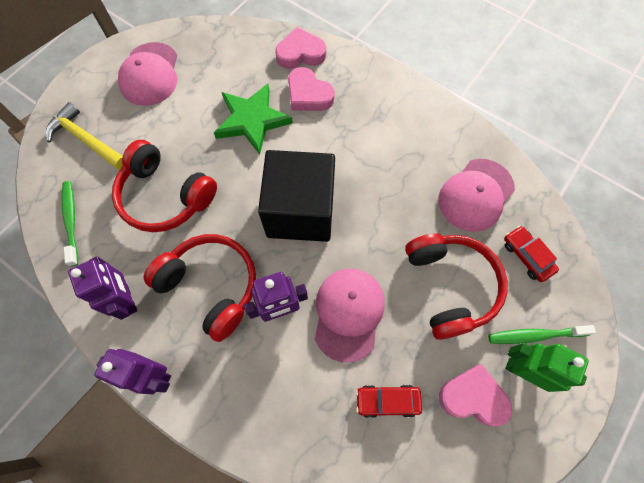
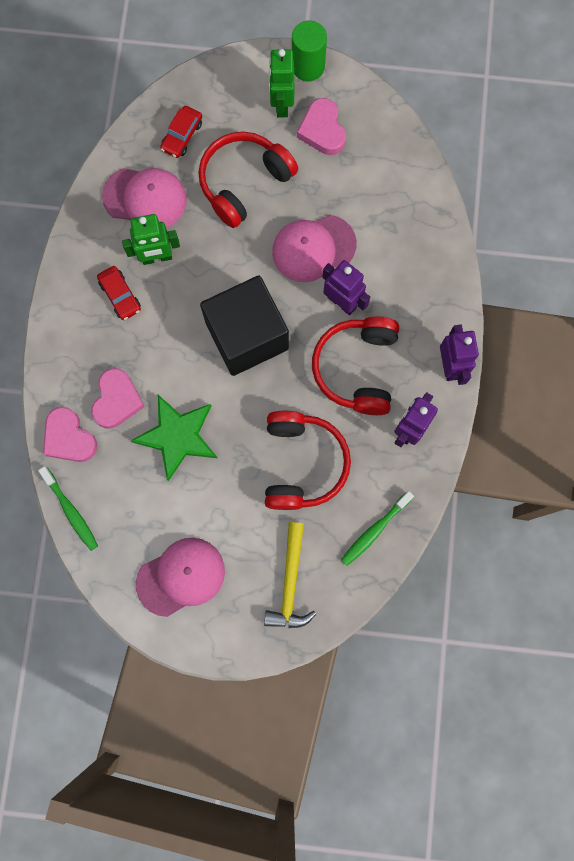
camera: 120 degrees left, 10 degrees up
(387, 401) = (362, 187): red car -> red car (120, 295)
(413, 177) = (157, 257): none -> green robot
(535, 335) = (248, 106): green toothbrush -> green toothbrush (71, 511)
(558, 426) = (308, 66): none -> green cylinder

